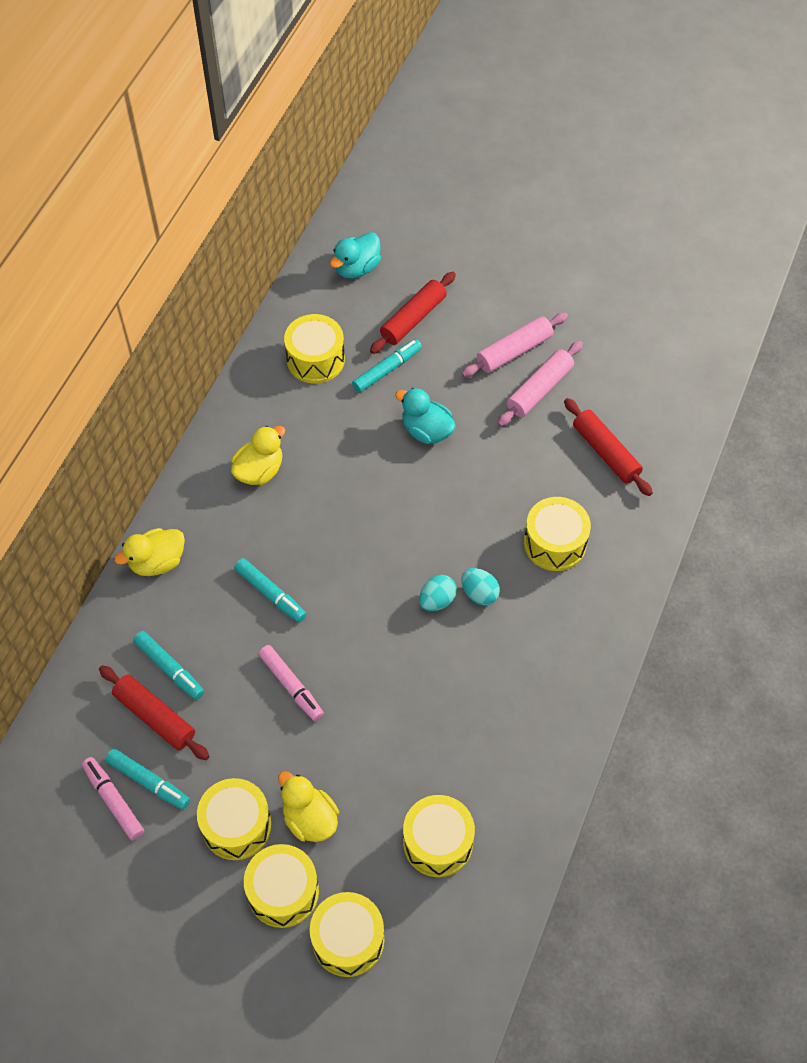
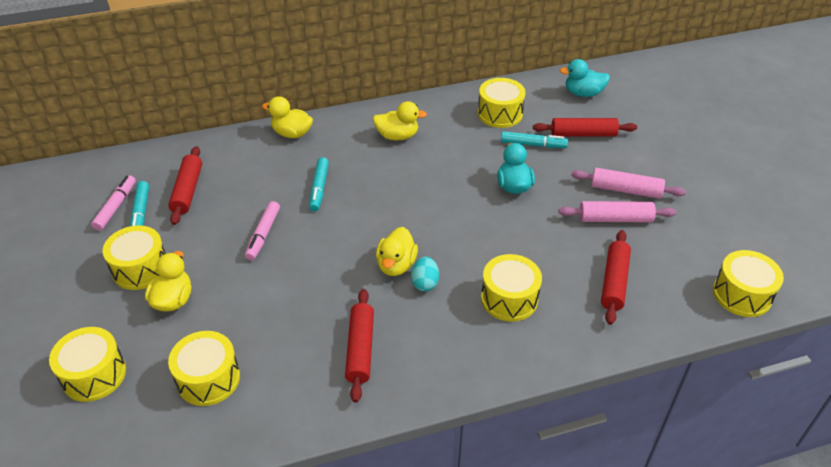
camera: 50 degrees right, 15 degrees down
(169, 668) = (226, 178): turquoise marker -> none
(283, 892) = (108, 319): yellow drum -> yellow drum (742, 294)
(437, 600) = (396, 265): turquoise egg -> yellow duck
(509, 698) = (360, 349): none -> red rolling pin

